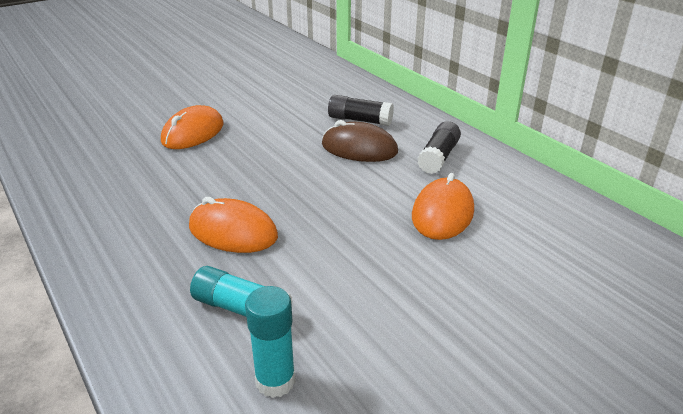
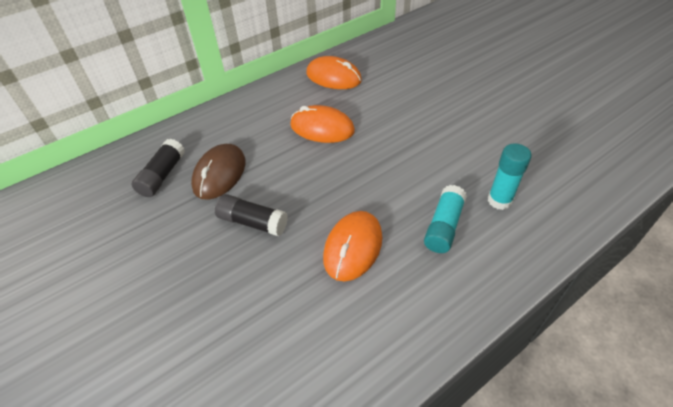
camera: 90 degrees left, 15 degrees up
(193, 133) = (153, 323): orange mouse -> orange mouse (333, 77)
(438, 157) = (242, 127): black glue stick -> black glue stick (252, 222)

